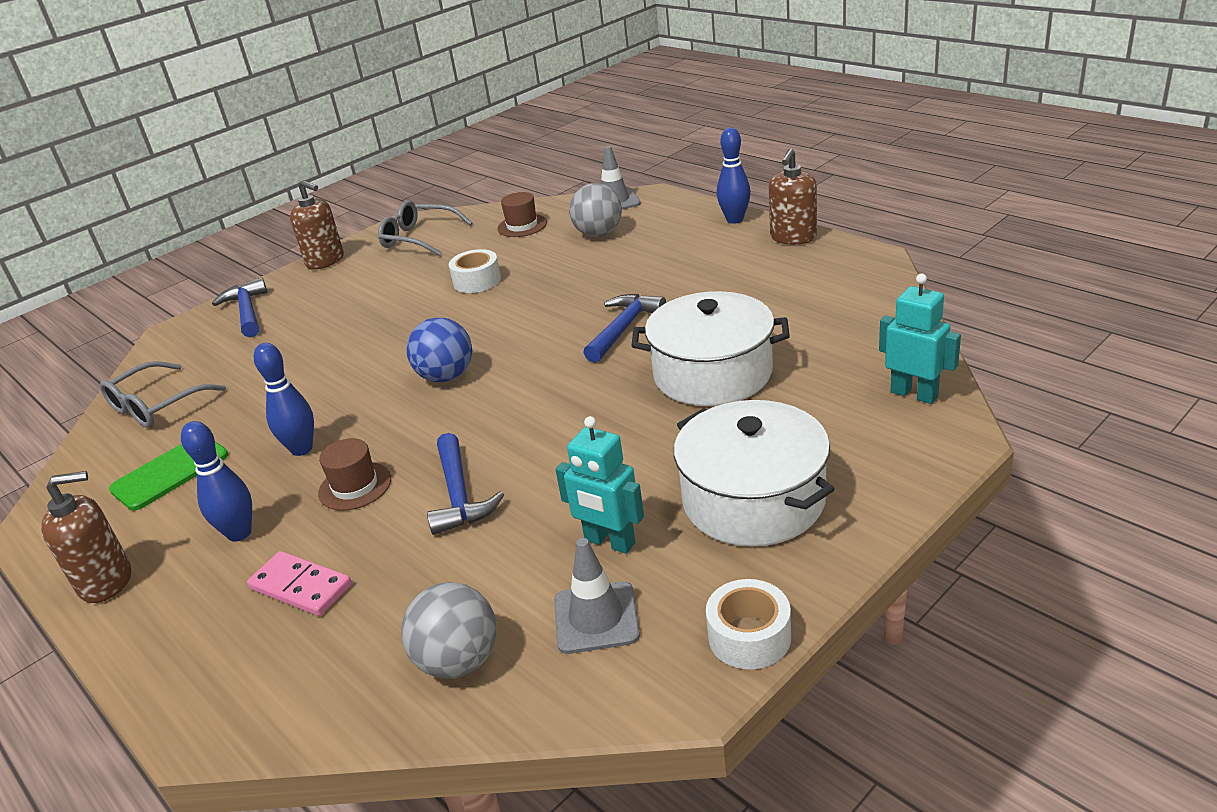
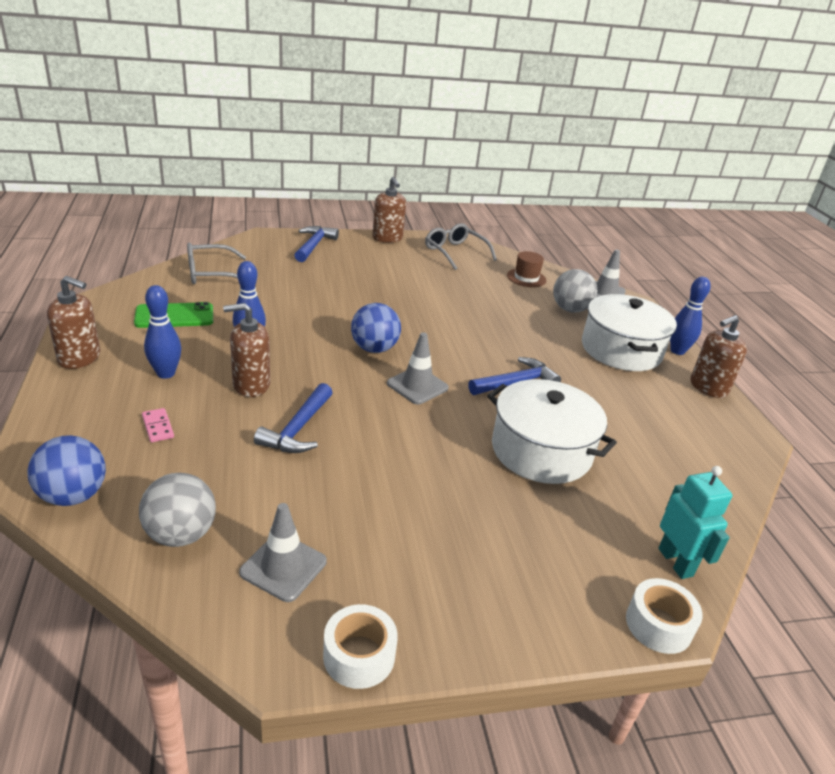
camera: 25 degrees right, 0 degrees up
(291, 708) = (73, 496): none -> blue ball
(301, 587) = (158, 427): pink domino -> pink domino, size x0.64
(355, 486) = (251, 385): brown hat -> brown soap dispenser
(477, 281) = (459, 298): white tape -> white tape (658, 625)
(532, 385) = (417, 386): none -> grey traffic cone
(609, 542) = (347, 522): turquoise robot -> none
(753, 500) = (470, 559): white pot -> white pot (621, 350)

